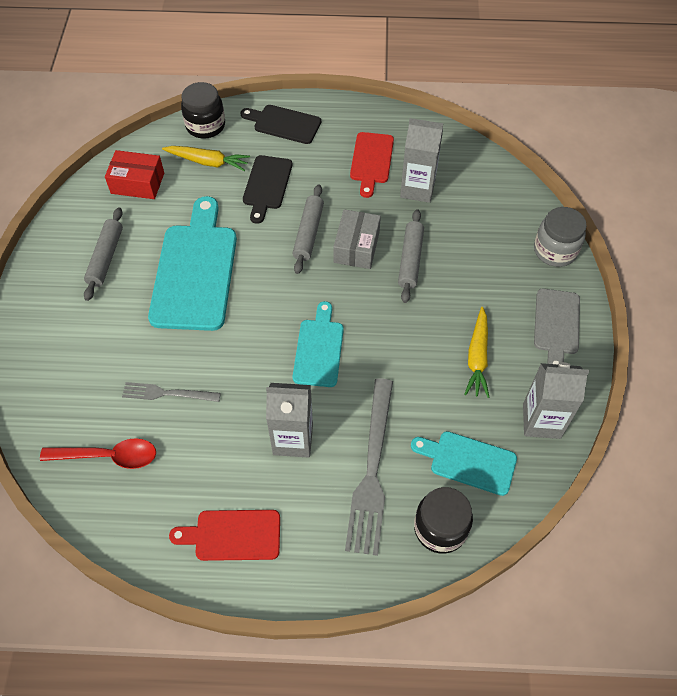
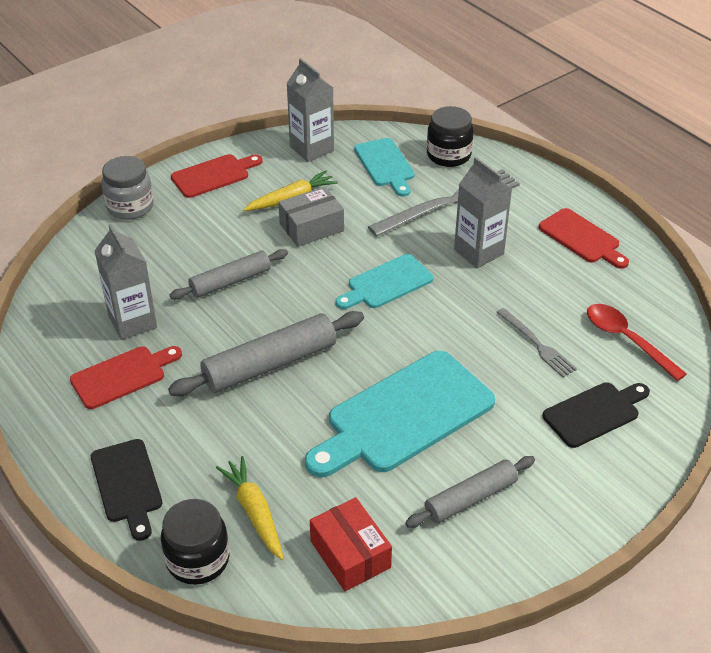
camera: 130 degrees left, 15 degrees down
(267, 185) = (239, 436): black cutting board -> black cutting board (594, 413)
(308, 233) = (270, 364): grey rolling pin -> grey rolling pin, size x1.53
(356, 247) = (252, 322): grey box -> grey box (311, 227)
(556, 325) = (214, 175): grey cutting board -> red cutting board

